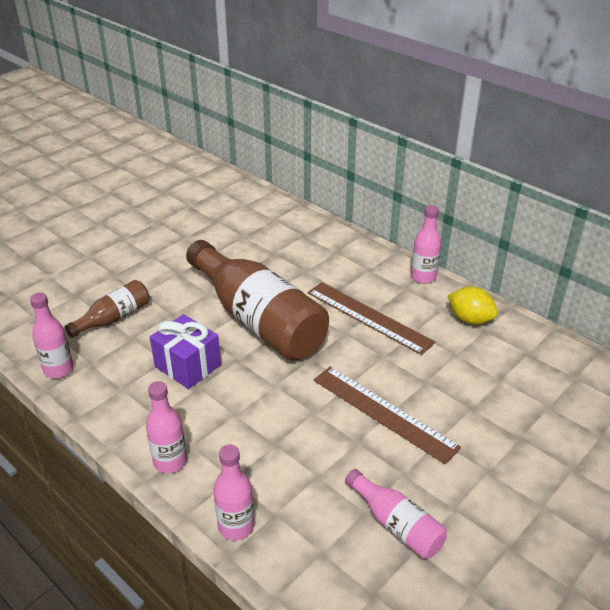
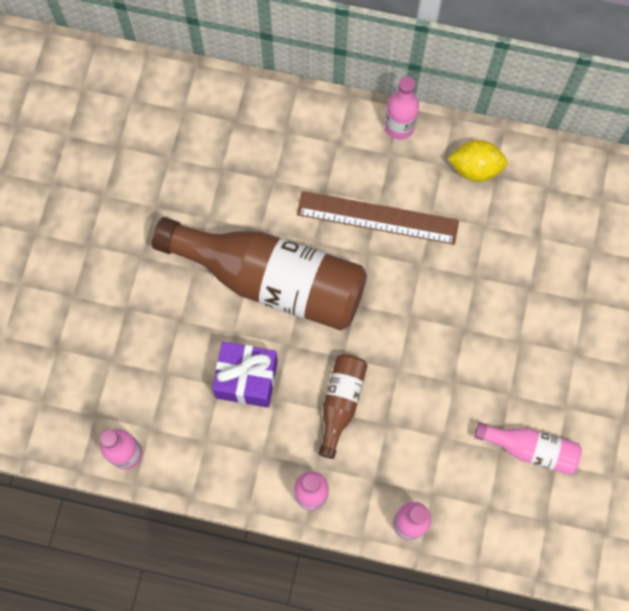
camera: 30 degrees left, 35 degrees up
(114, 318) = (125, 358): brown bottle -> brown bottle (341, 403)
(384, 412) = (458, 336): brown ruler -> none

